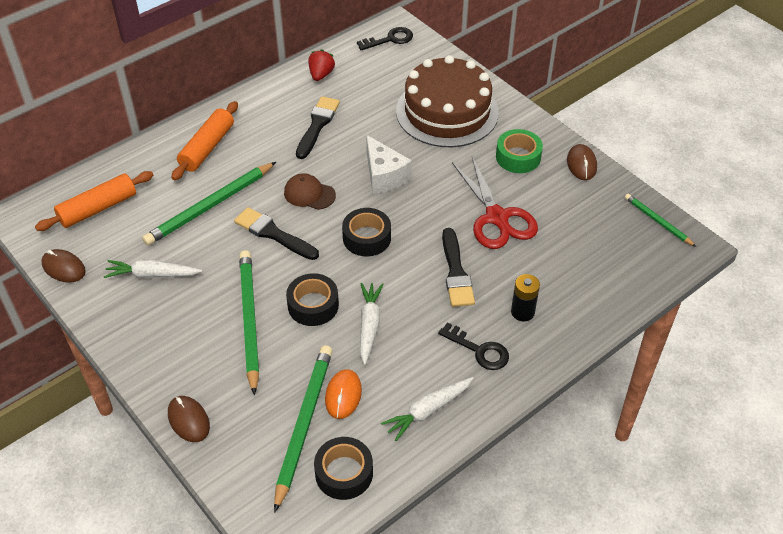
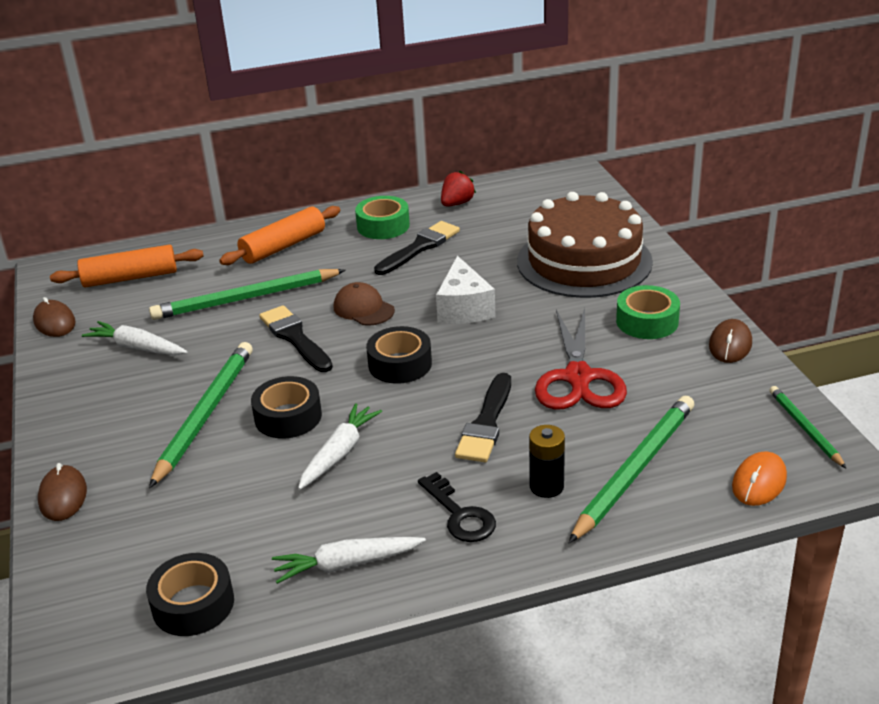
camera: 25 degrees right, 15 degrees down
(276, 109) = (383, 226): none -> green tape
(303, 425) = (185, 537): green pencil -> green pencil (634, 470)
(343, 395) = (255, 519): orange mouse -> orange mouse (759, 482)
(390, 39) = (560, 184): black key -> none

